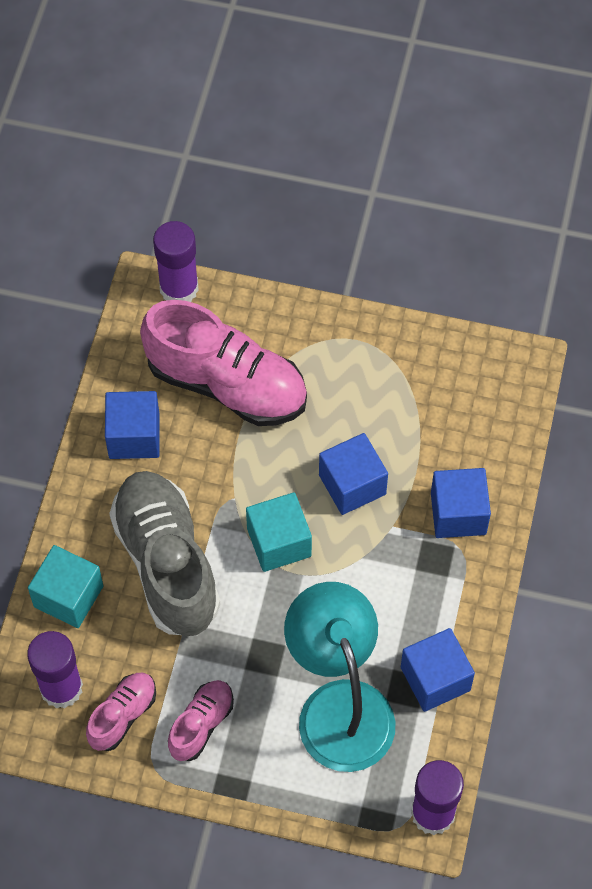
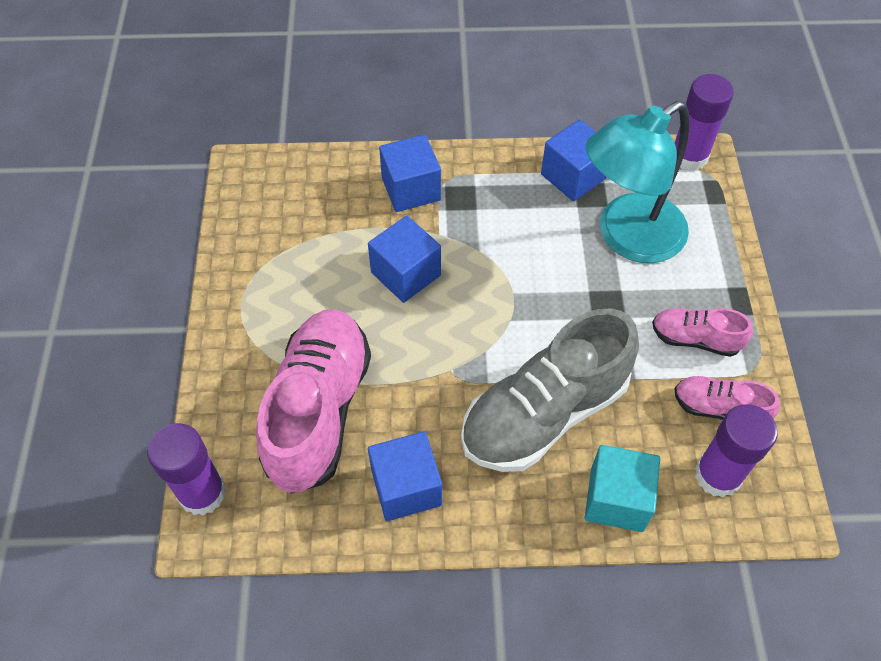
camera: 105 degrees left, 5 degrees down
(279, 542) = (486, 320): turquoise cube -> none

